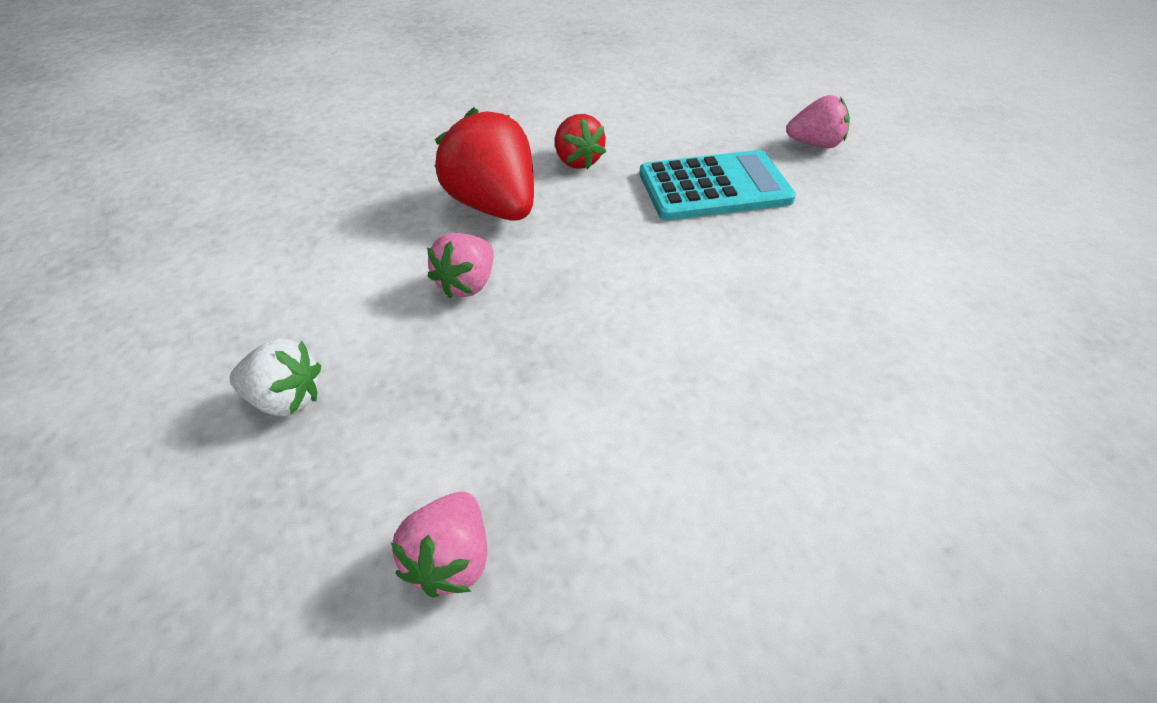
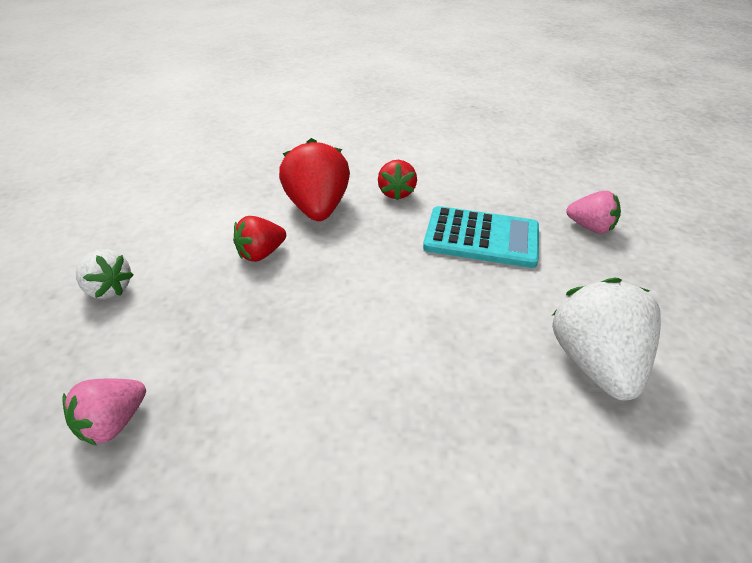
camera: 25 degrees right, 5 degrees down
(467, 284) = (261, 254): pink strawberry -> red strawberry
(920, 283) = (594, 362): none -> white strawberry

